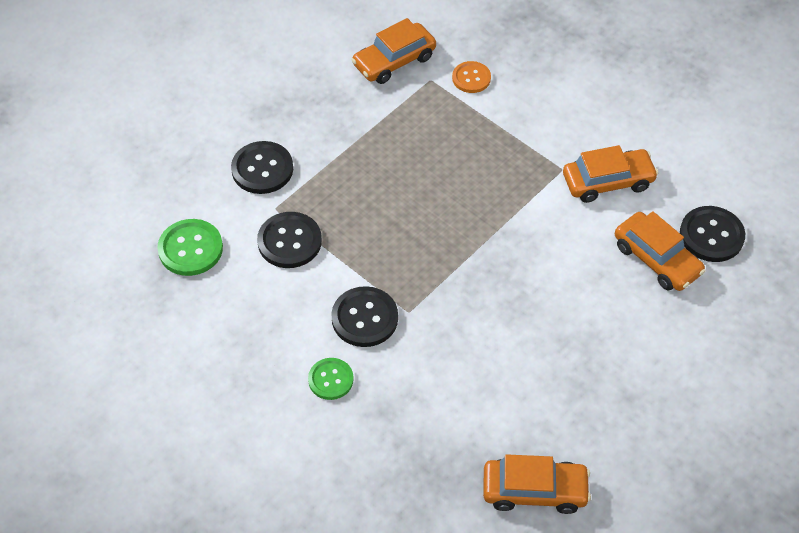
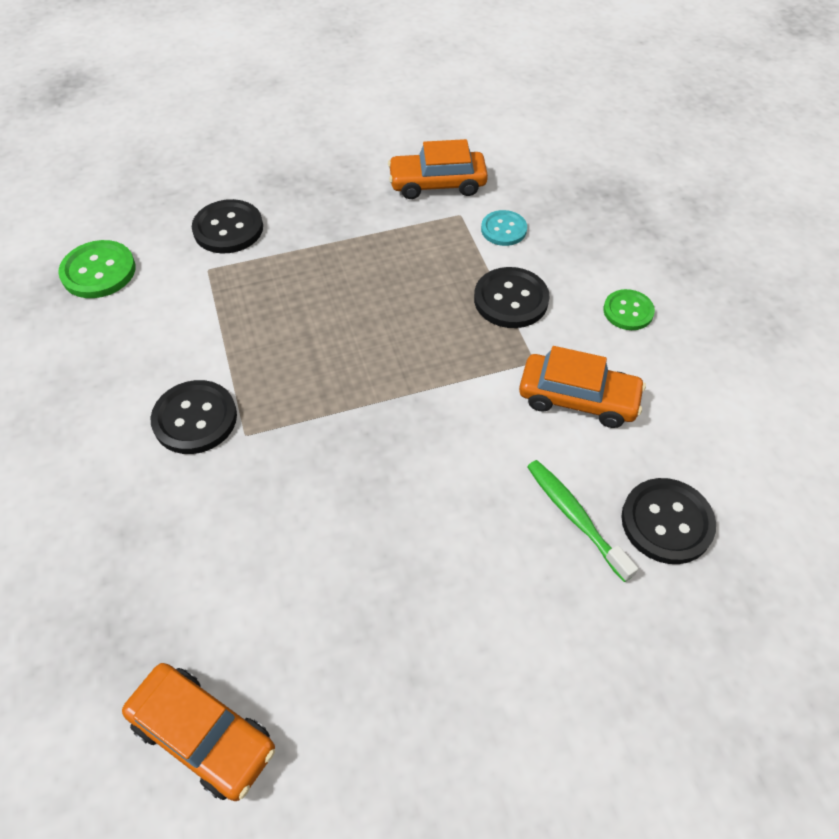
camera: 30 degrees right, 0 degrees up
(289, 241) = (192, 306): black button -> black button (511, 299)
(330, 379) = (104, 467): green button -> green button (628, 311)
(471, 78) = (503, 229): orange button -> turquoise button
(656, 259) = (575, 517): orange car -> green toothbrush

